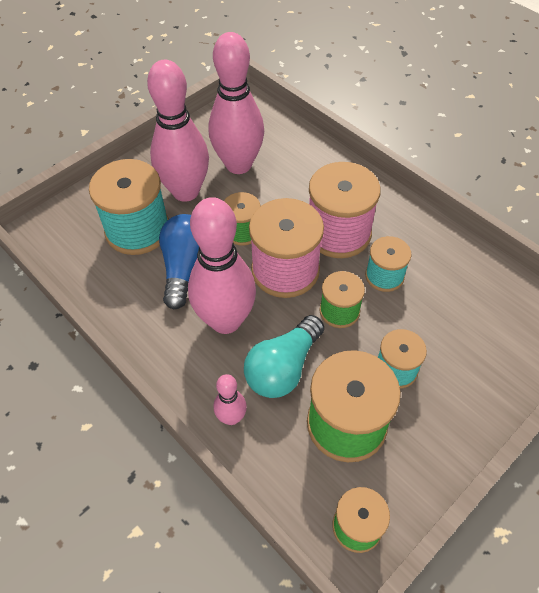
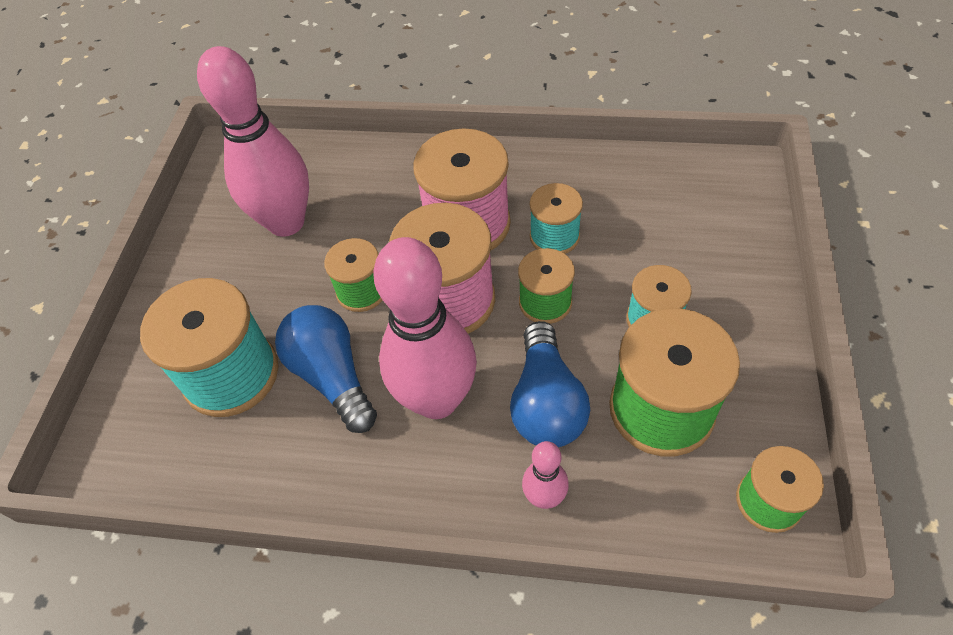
camera: 35 degrees left, 0 degrees up
(185, 191) = (250, 291): pink bowling pin -> none
(283, 368) = (546, 402): turquoise light bulb -> blue light bulb

